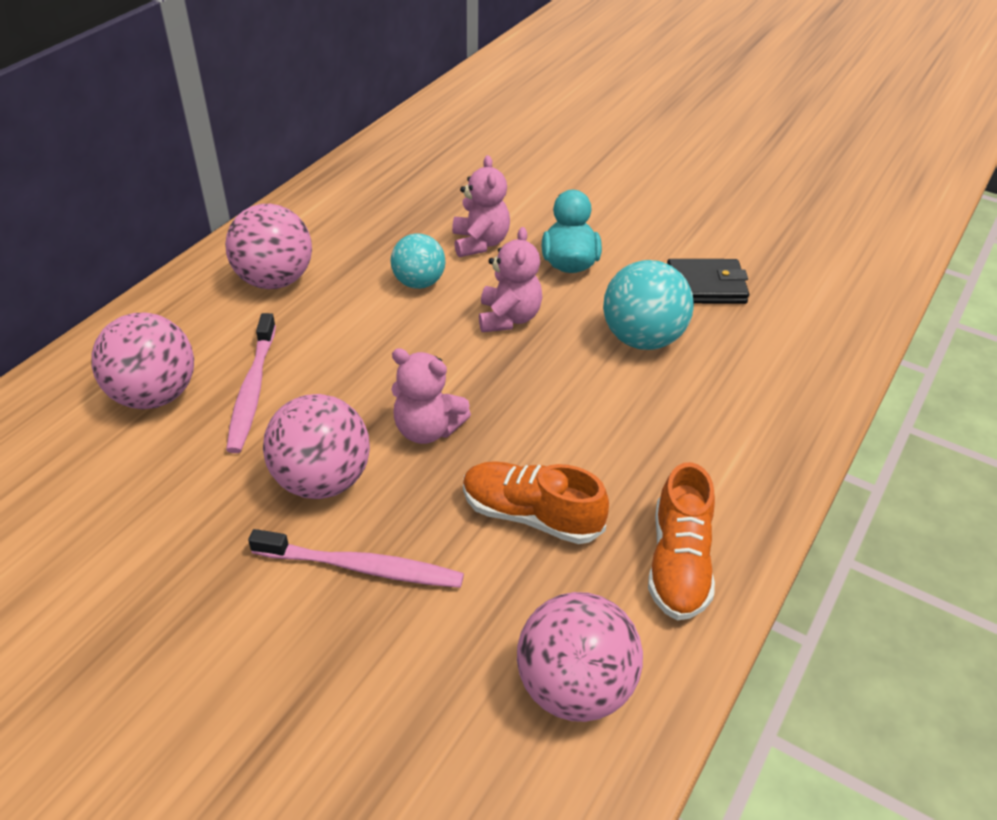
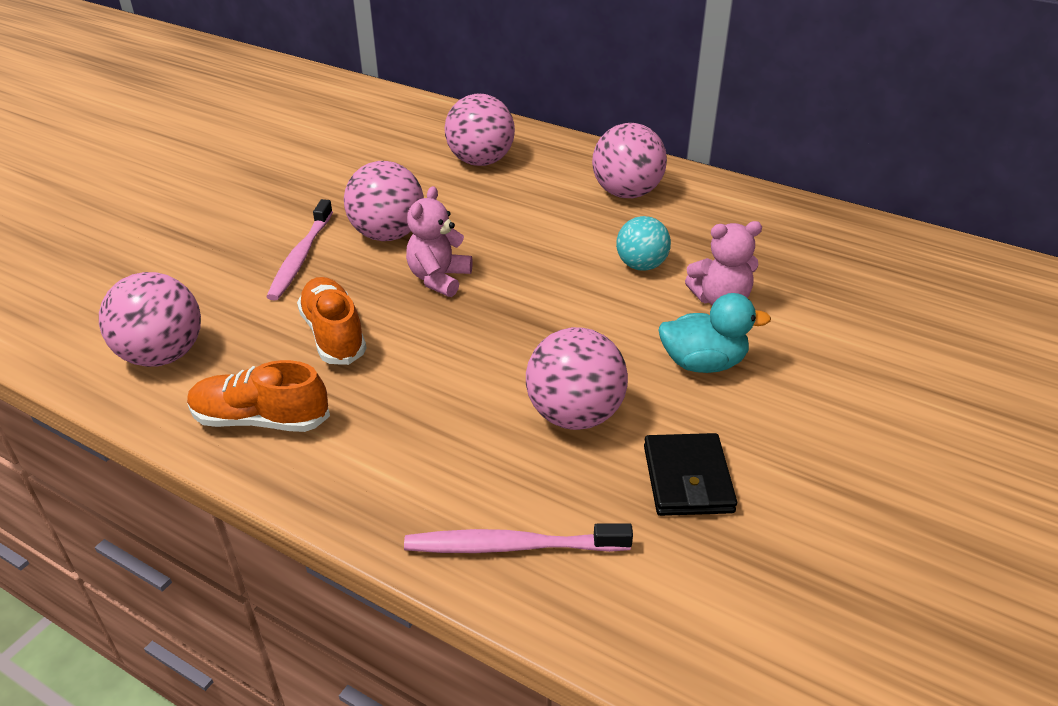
camera: 90 degrees right, 5 degrees down
(252, 391) = (486, 197): pink toothbrush -> pink toothbrush (511, 546)
(508, 318) = (596, 321): pink teddy bear -> none
(531, 515) = (333, 335): orange shoe -> orange shoe turned 45 degrees counterclockwise
(642, 339) = (574, 415): turquoise ball -> pink ball

